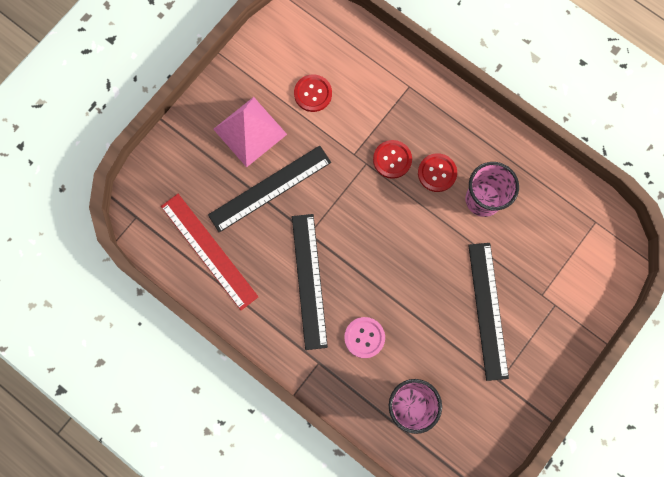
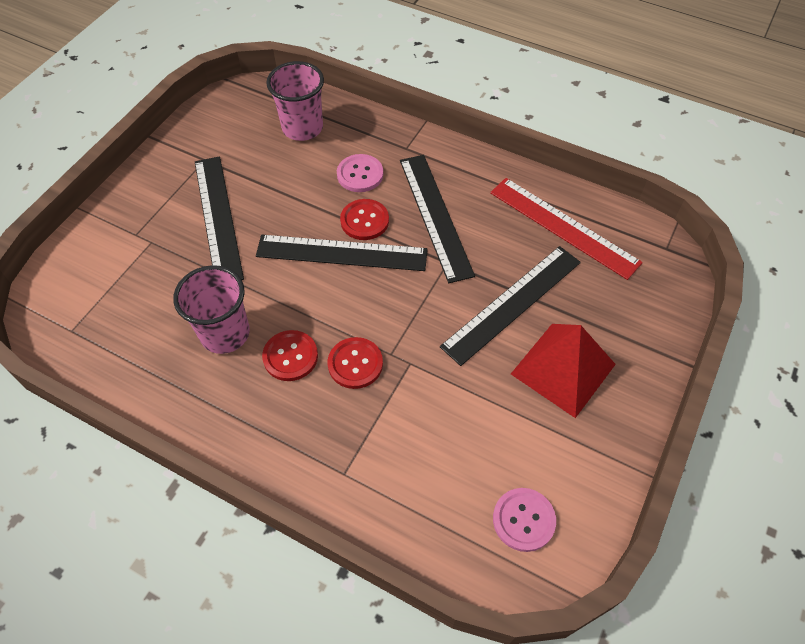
camera: 170 degrees right, 20 degrees down
(250, 131) = (563, 369): pink pyramid -> red pyramid
(305, 41) = (523, 520): none -> pink button
(313, 94) = (489, 437): red button -> red button (364, 221)
(390, 257) = (342, 252): none -> black ruler

